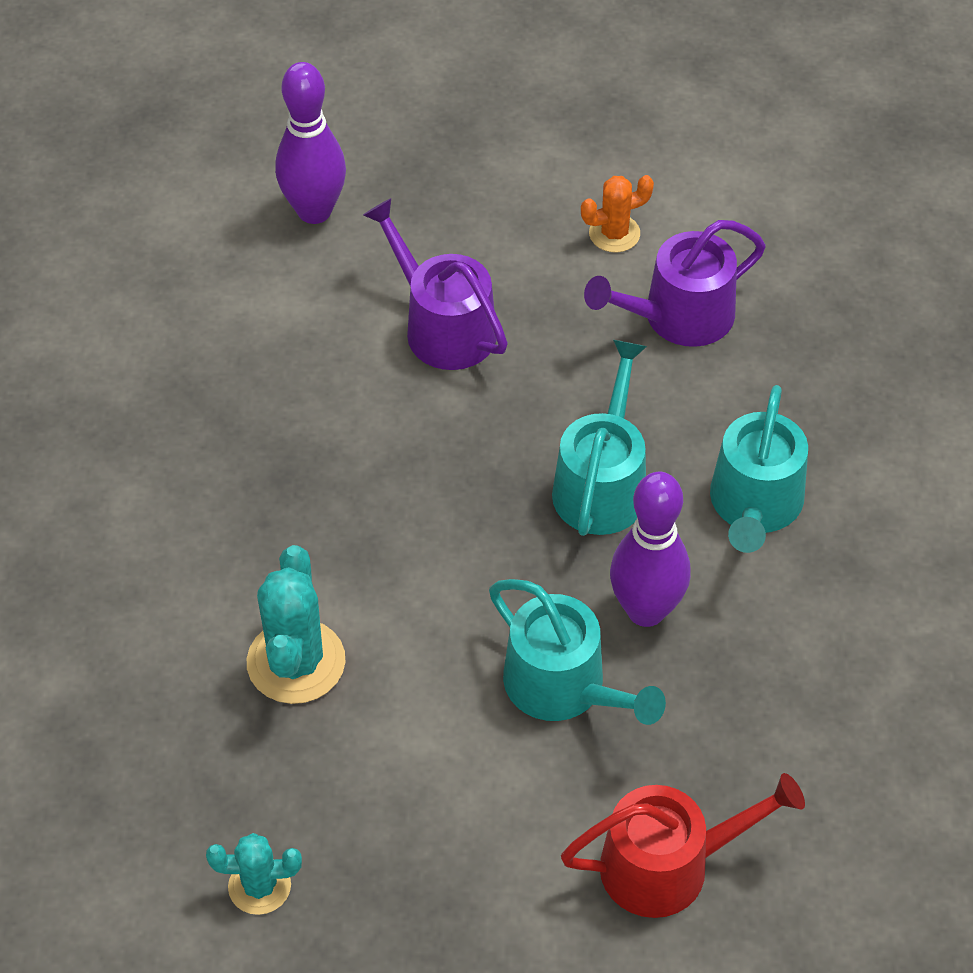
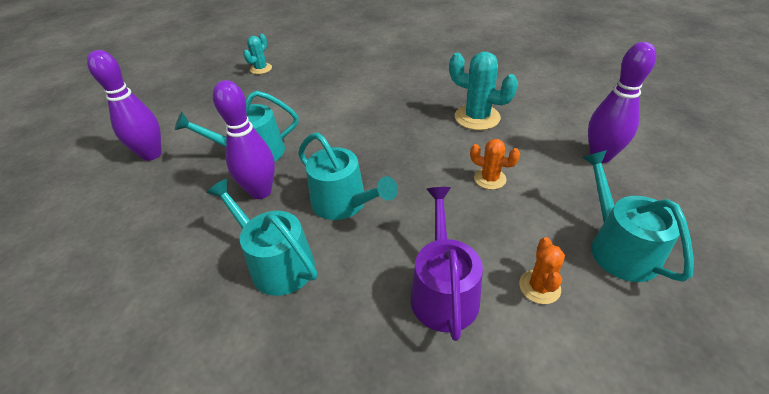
camera: 120 degrees right, 10 degrees down
(296, 662) = (334, 92): turquoise cactus -> turquoise cactus (477, 117)
(443, 326) = (489, 179): purple watering can -> orange cactus
(504, 174) = (618, 247): none -> turquoise watering can
(668, 865) = (151, 154): red watering can -> purple bowling pin

